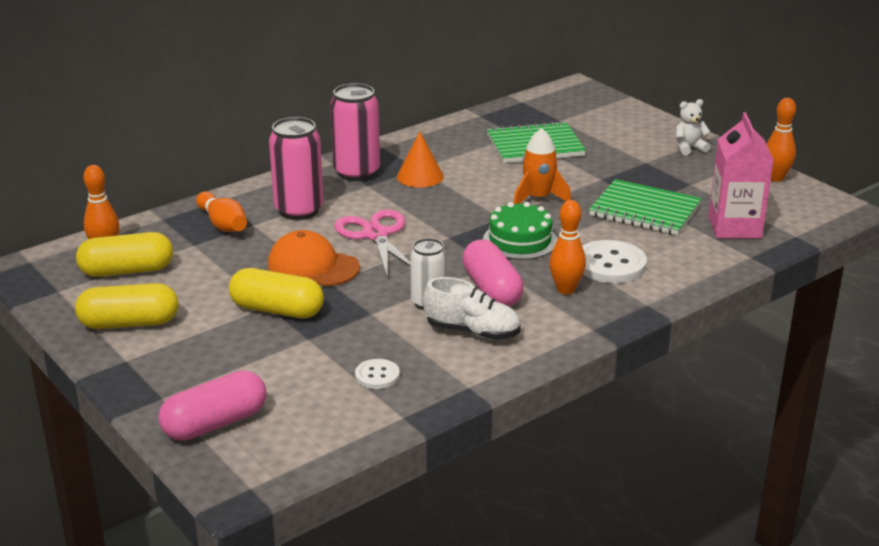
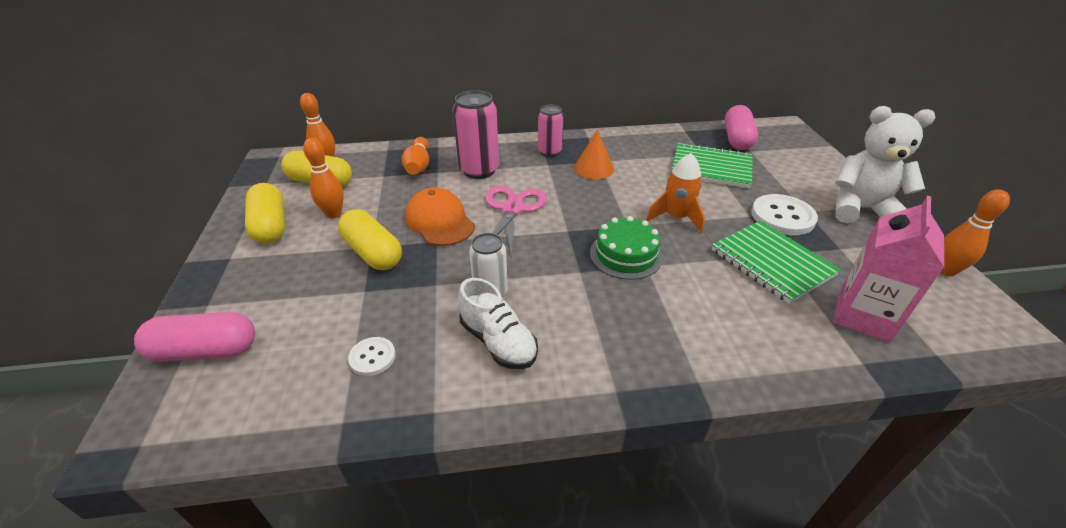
camera: 30 degrees right, 10 degrees up
(129, 323) = (270, 226): yellow capsule -> yellow capsule turned 45 degrees clockwise
(356, 172) = (549, 152): pink can -> pink can, size x0.63
(492, 289) = (557, 299): pink capsule -> pink capsule (737, 139)
(566, 289) = (626, 327): orange bowling pin -> orange bowling pin (333, 214)
(610, 264) = (693, 313): white button -> white button (782, 216)
(689, 148) = (860, 209): white teddy bear -> white teddy bear, size x2.07

